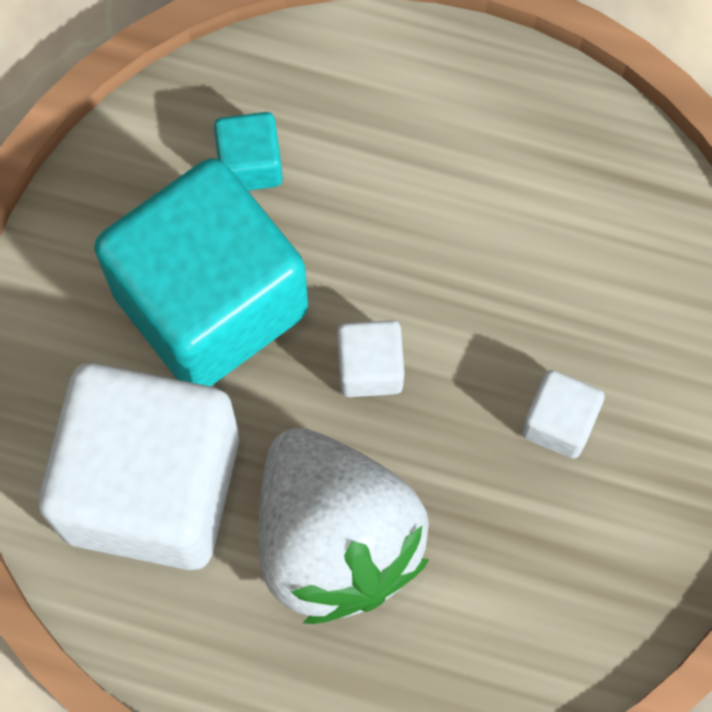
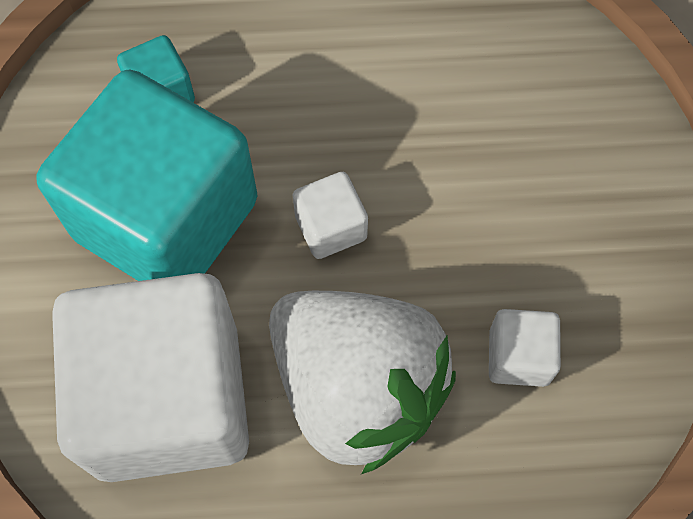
camera: 20 degrees left, 5 degrees down
(559, 422) = (513, 218): white cube -> white cube (518, 357)

